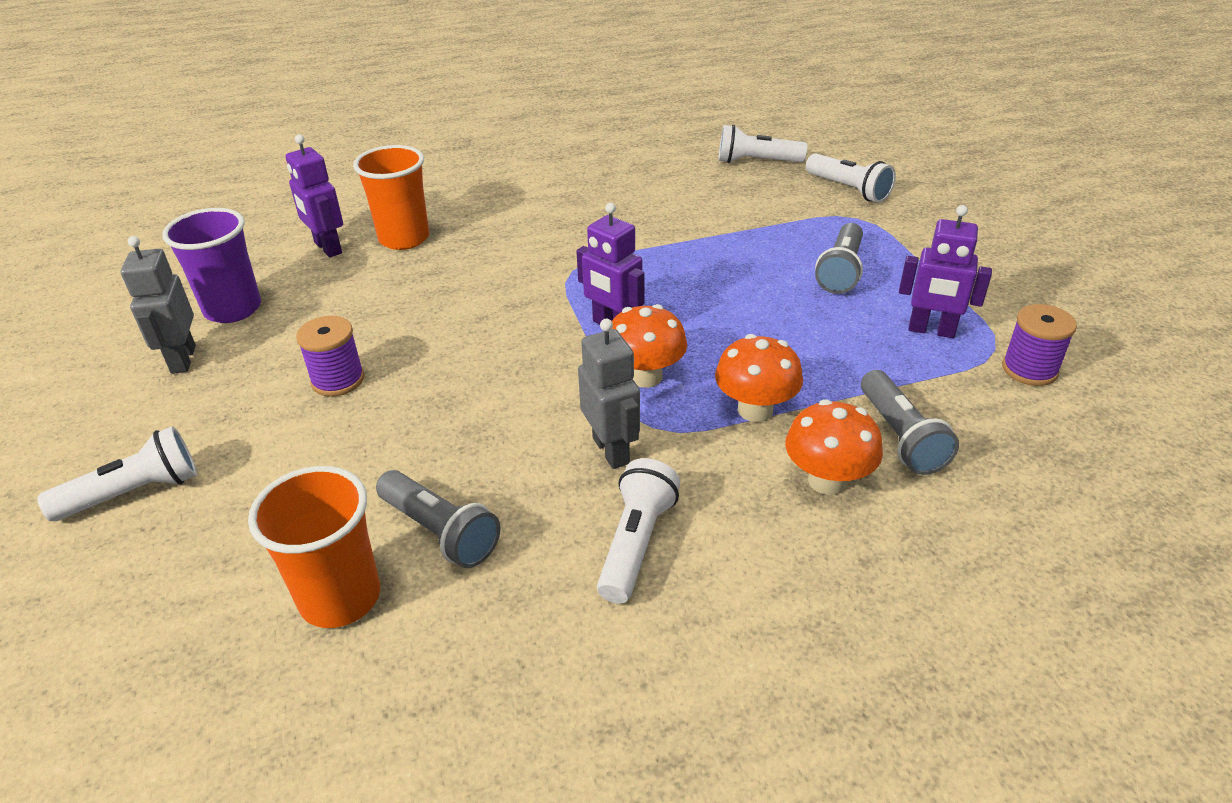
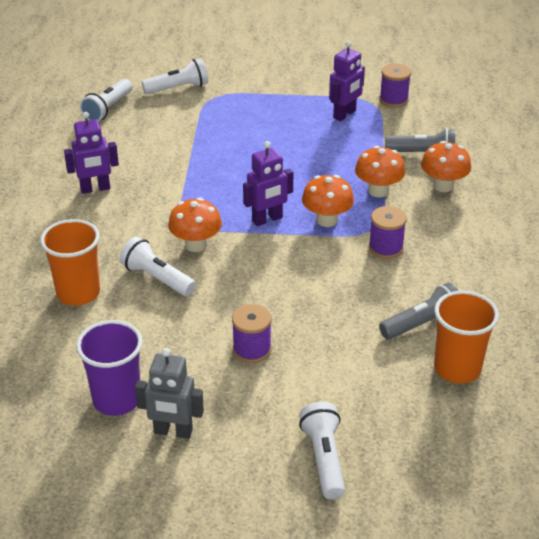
camera: 70 degrees left, 0 degrees up
(327, 248) = (59, 337): purple robot -> purple robot (95, 189)
(528, 287) = (196, 245): none -> orange mushroom
(611, 450) = (385, 248): grey robot -> purple spool
(636, 543) = (460, 256): white flashlight -> white flashlight (157, 278)
(840, 271) = (268, 122): grey flashlight -> none

